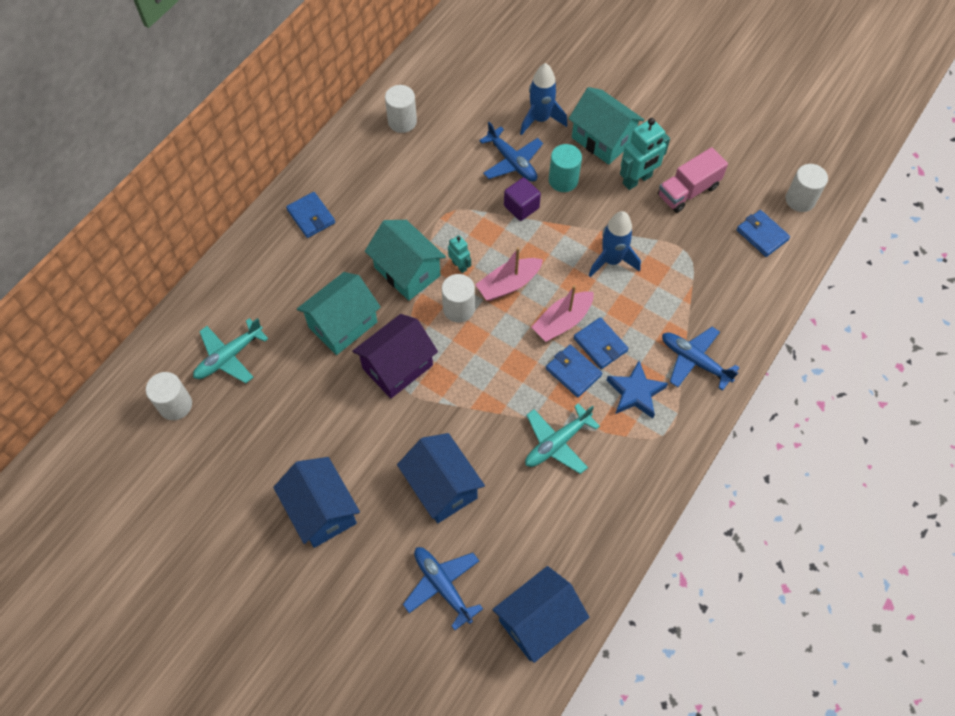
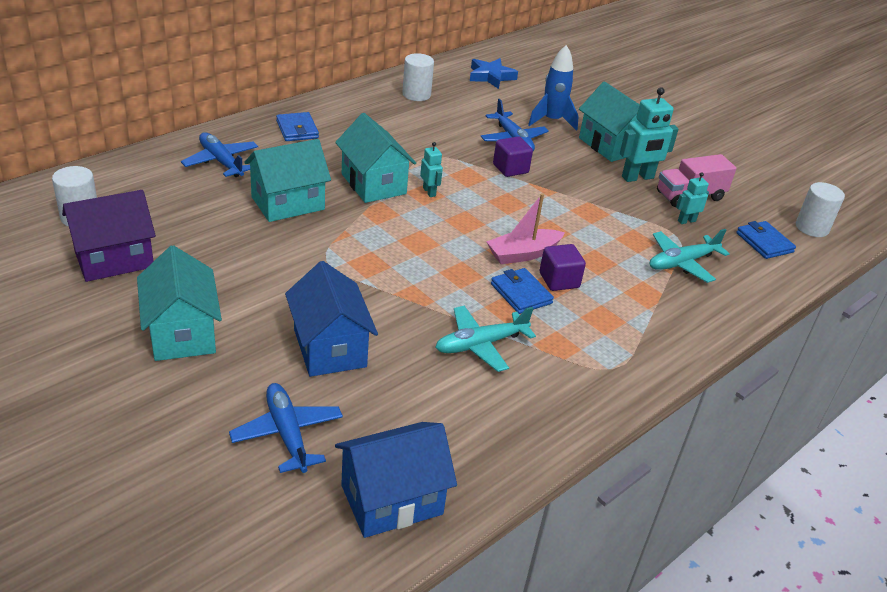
camera: 10 degrees right, 25 degrees down
(229, 356) = (158, 198): turquoise plane -> turquoise plane (682, 263)
(321, 511) = (182, 333): blue house -> turquoise house
(397, 367) = (329, 245): purple house -> purple house (114, 259)
(458, 308) = (414, 220): white cylinder -> none
(508, 284) = (475, 215): pink boat -> none
(563, 180) = (560, 161): turquoise cylinder -> none
(600, 345) = (559, 280): blue wallet -> purple cube
(611, 260) = (592, 224): blue rocket -> none
(635, 393) = (587, 326): blue star -> blue star (491, 77)
(691, 228) = (686, 221): none -> turquoise robot
(694, 361) = (664, 317): blue plane -> blue plane (221, 162)

